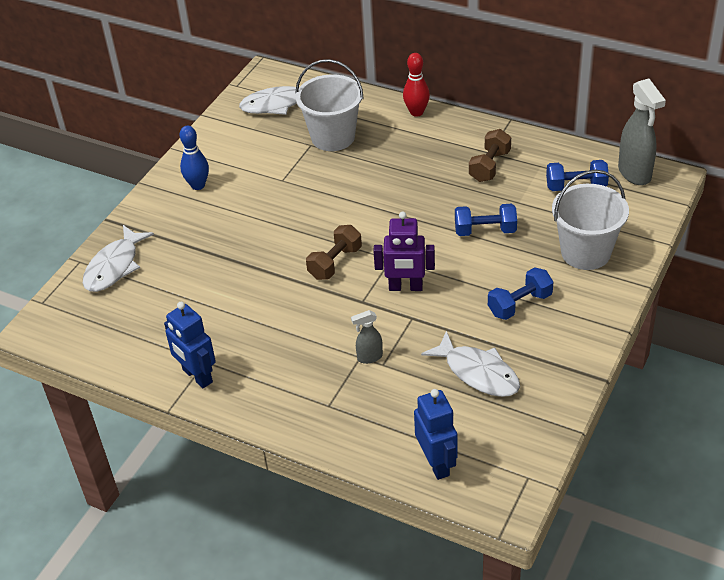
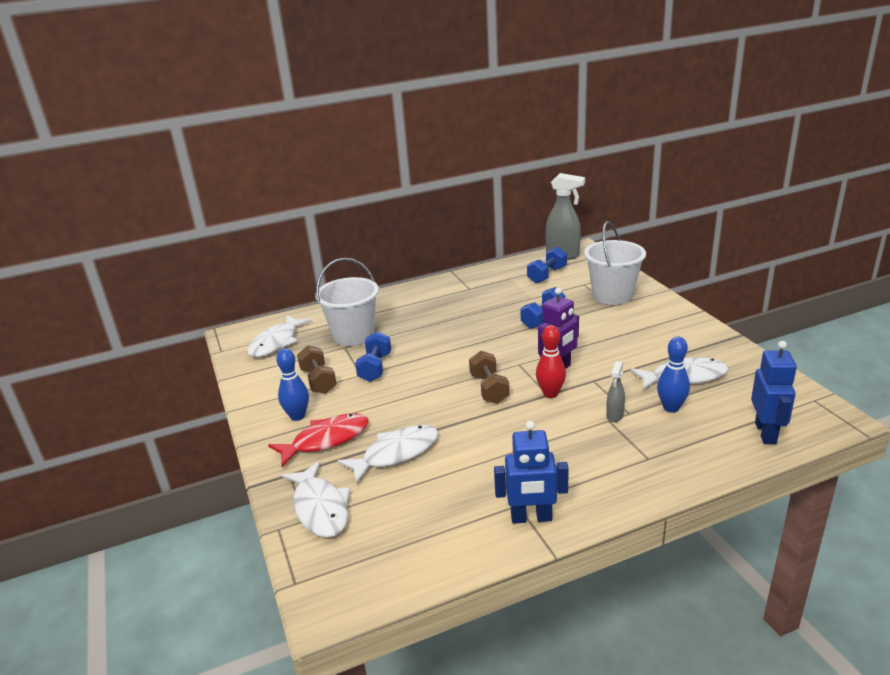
camera: 50 degrees left, 15 degrees down
(185, 219) = (326, 440): none -> red fish
(203, 264) = (396, 453): none -> white fish
(416, 112) = (386, 296): red bowling pin -> red bowling pin (550, 394)
(417, 386) = (671, 408): none -> blue bowling pin
(437, 463) = (766, 433): blue robot -> blue robot turned 75 degrees clockwise
(489, 166) = (483, 293): brown dumbbell -> brown dumbbell (318, 381)
(519, 304) = (632, 335): blue dumbbell -> blue dumbbell (375, 367)

